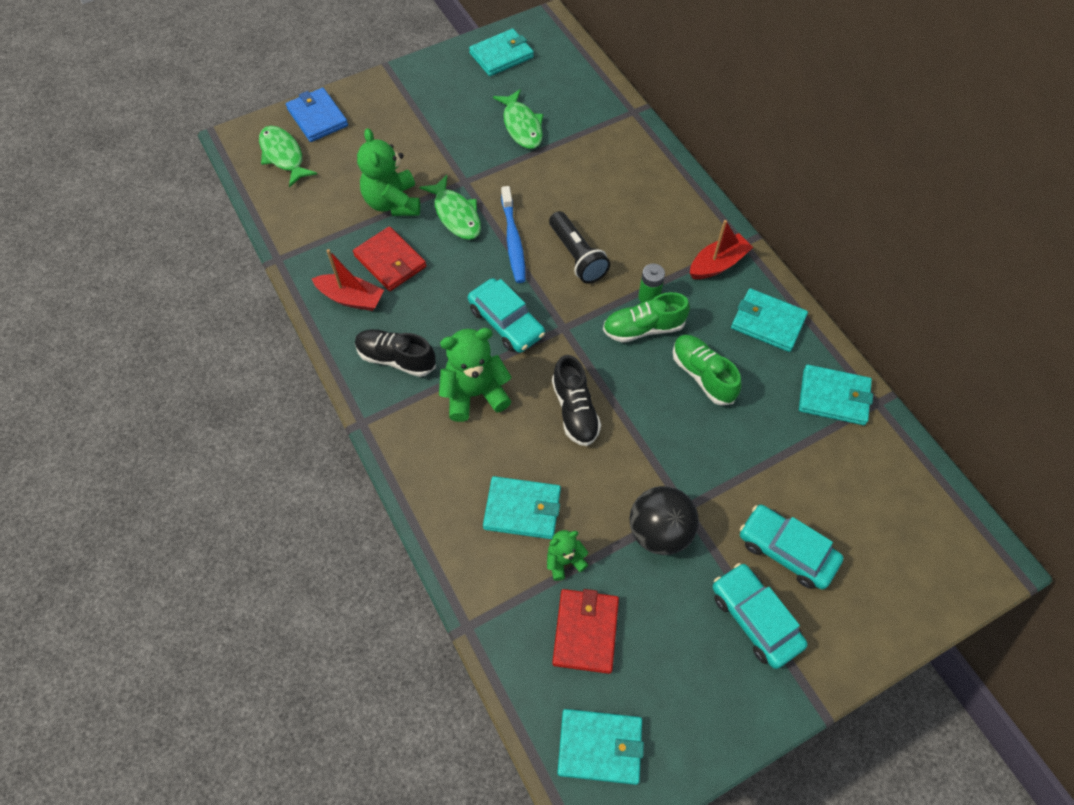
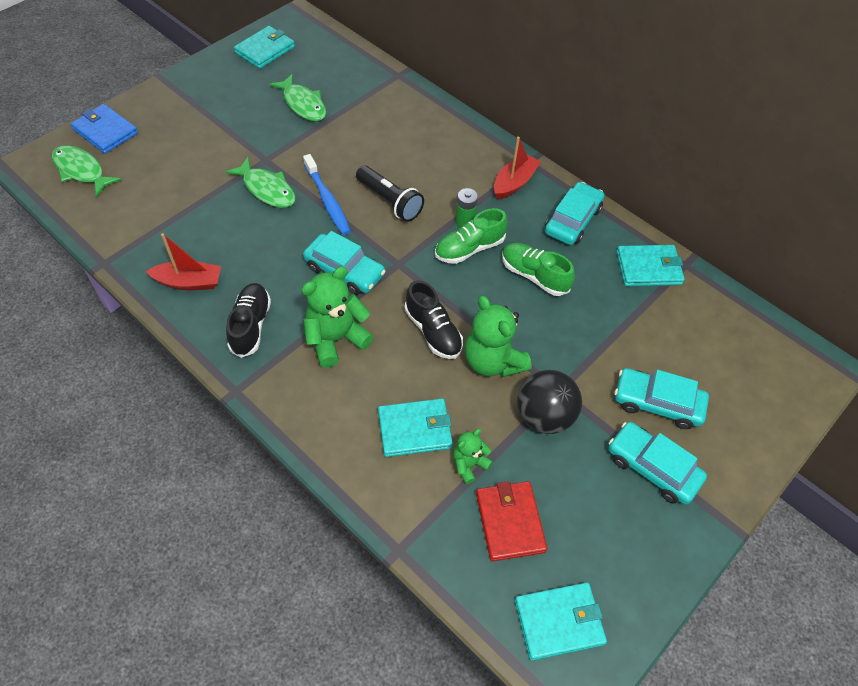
camera: 20 degrees left, 5 degrees down
(390, 261) = (217, 242): red wallet -> none
(393, 203) = (203, 191): green teddy bear -> green teddy bear (492, 361)
(396, 359) = (250, 326): black shoe -> black shoe turned 90 degrees clockwise
(767, 322) = (573, 220): turquoise wallet -> turquoise car

